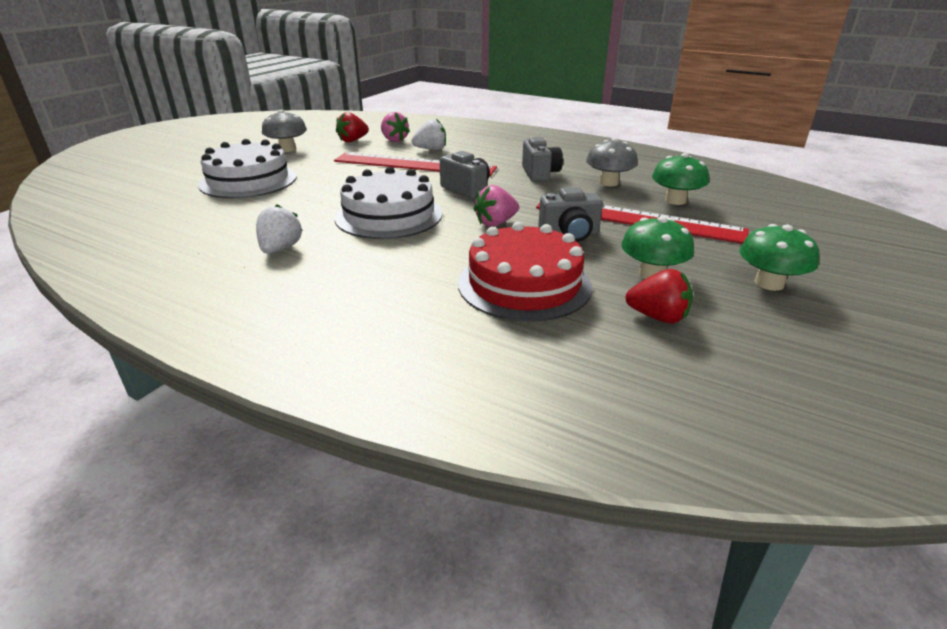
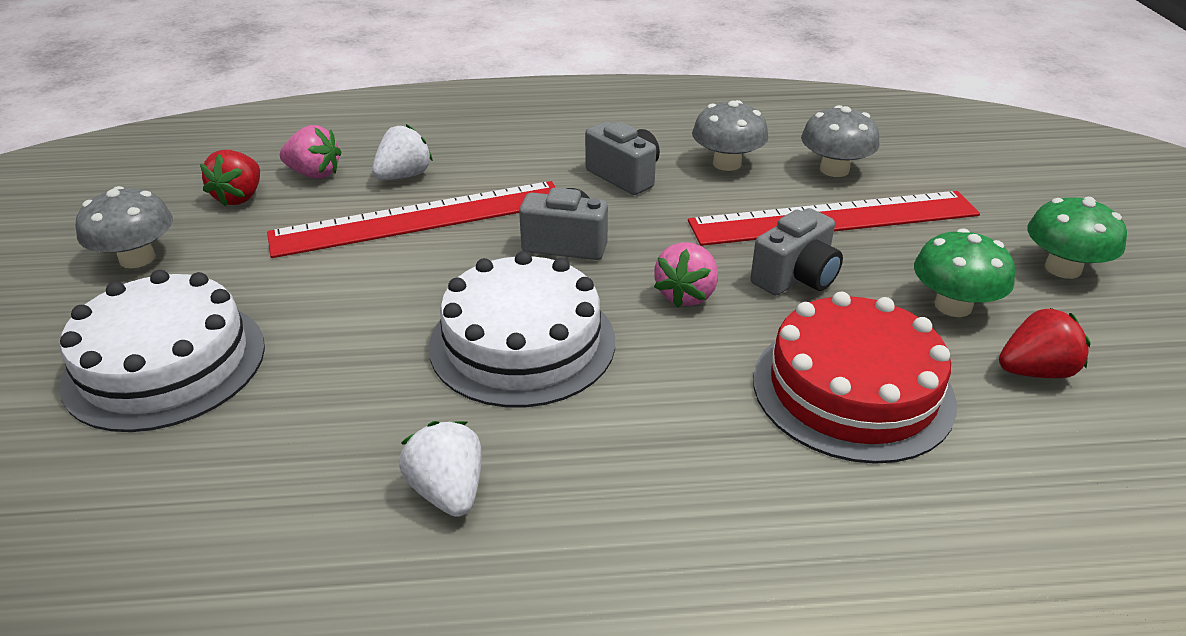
camera: 35 degrees left, 5 degrees up
(675, 200) = (834, 169): green mushroom -> grey mushroom

